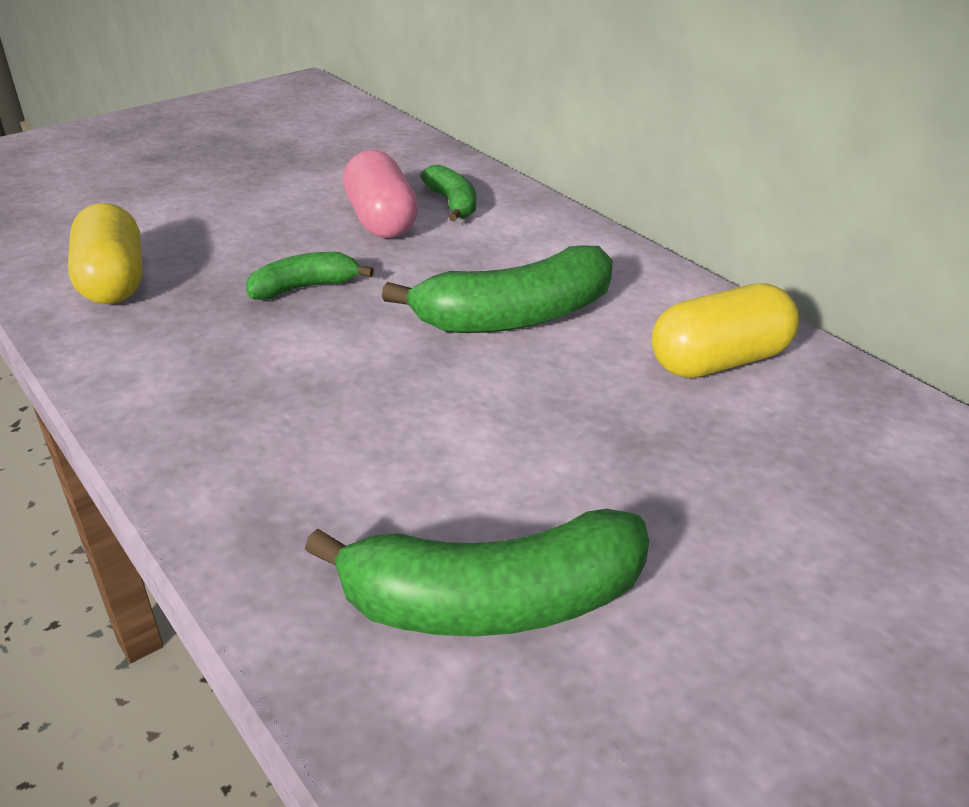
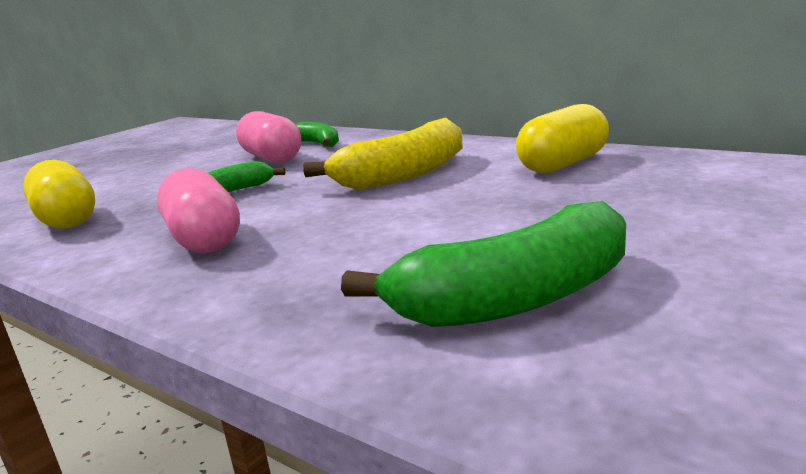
camera: 15 degrees left, 15 degrees down
(238, 375) = (204, 239): none -> pink capsule
(515, 316) = (404, 175): green banana -> yellow banana

